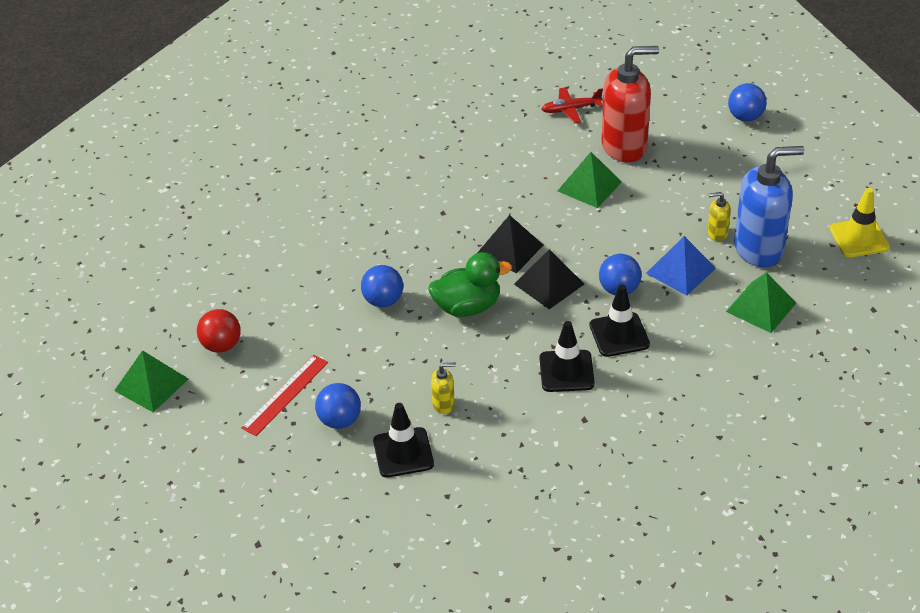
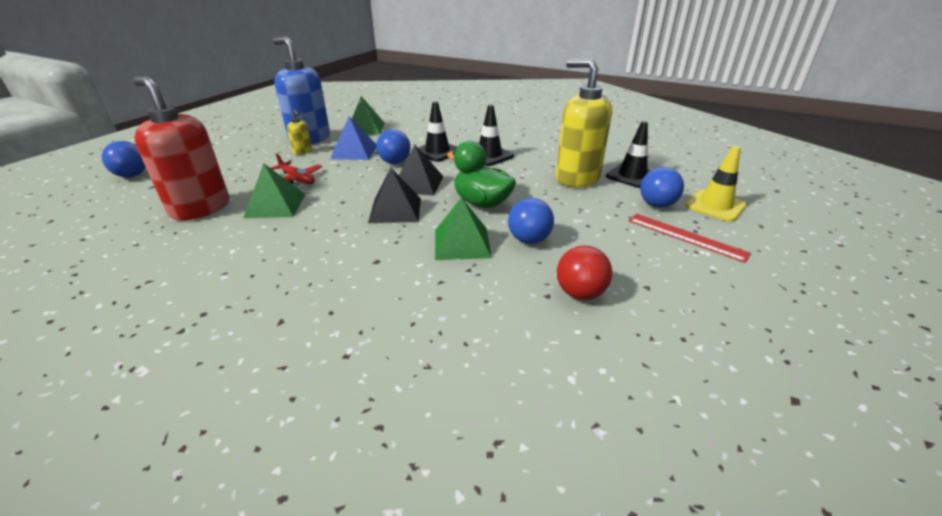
camera: 130 degrees left, 10 degrees down
(151, 384) = (833, 317): green pyramid -> green pyramid (462, 243)
(221, 345) = (720, 301): red ball -> red ball (580, 293)
(285, 395) = (686, 237): red ruler -> red ruler turned 45 degrees clockwise
(444, 404) = (577, 178): yellow soap dispenser -> yellow soap dispenser, size x2.34
(570, 109) = (132, 255): red plane -> red plane (297, 179)
(859, 238) = (276, 121): yellow traffic cone -> yellow traffic cone (715, 206)

